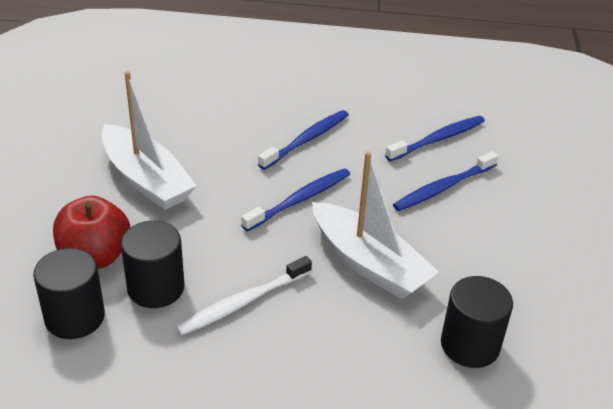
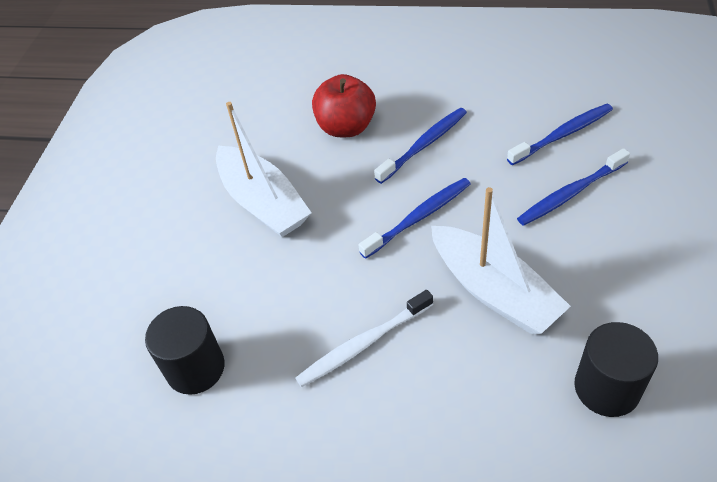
camera: 10 degrees right, 10 degrees up
(95, 256) = (214, 295): red apple -> red apple (346, 127)
(156, 288) = (275, 330): black cylinder -> none

